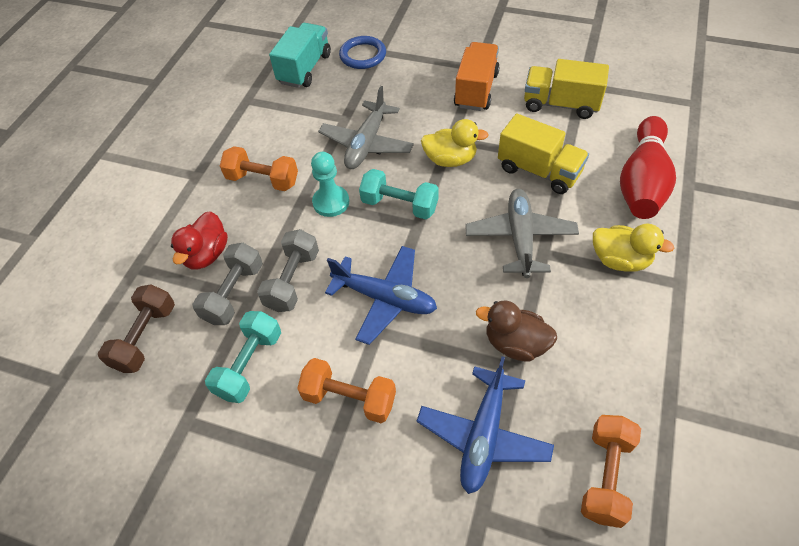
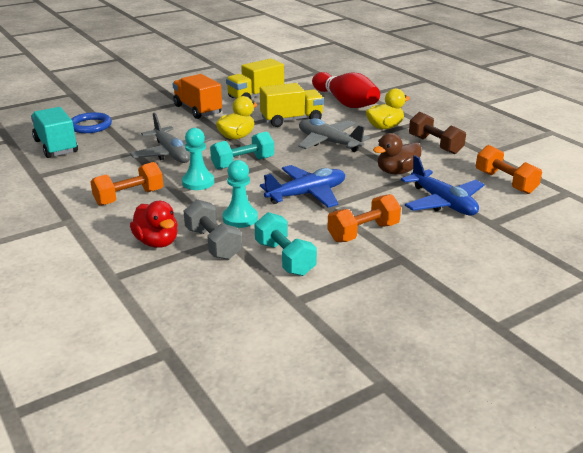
camera: 55 degrees left, 25 degrees down
(145, 337) = (190, 294): brown dumbbell -> brown dumbbell (435, 145)
(293, 280) = (240, 218): grey dumbbell -> turquoise pawn

